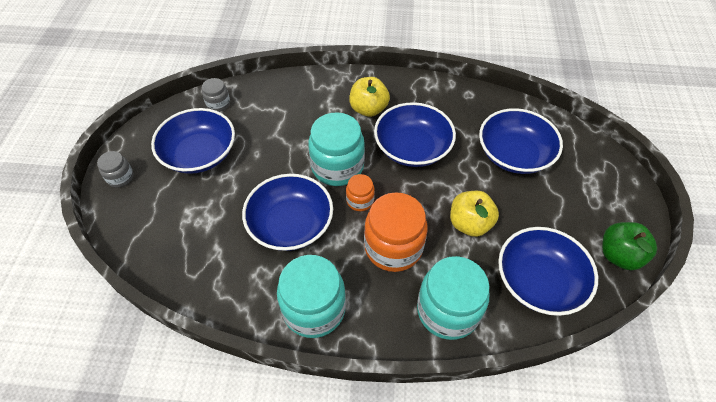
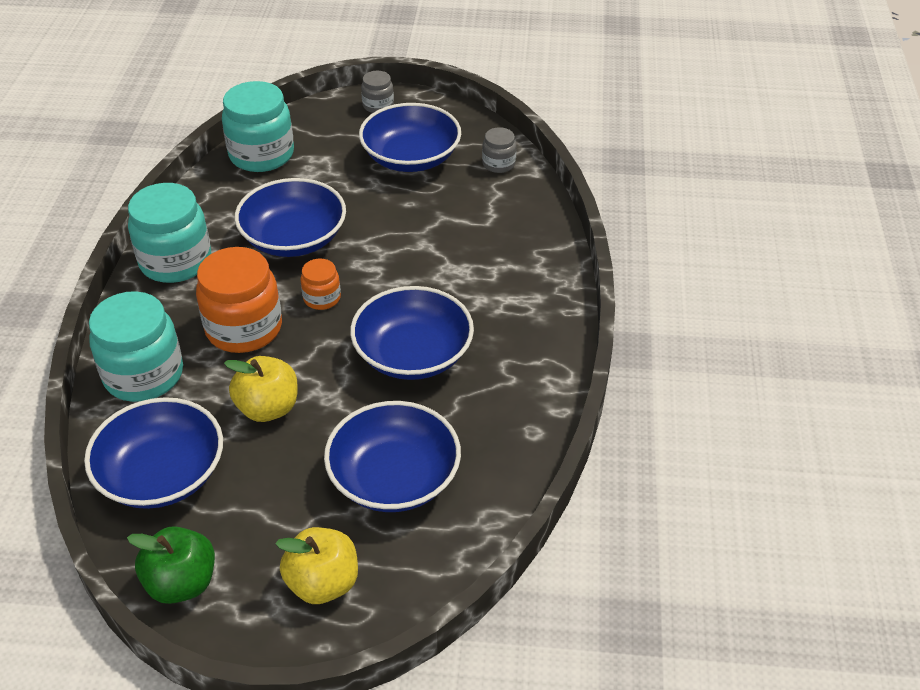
camera: 90 degrees right, 10 degrees down
(337, 167) = (381, 276): turquoise jar -> turquoise jar (261, 155)
(368, 109) = (493, 308): yellow apple -> yellow apple (323, 583)

